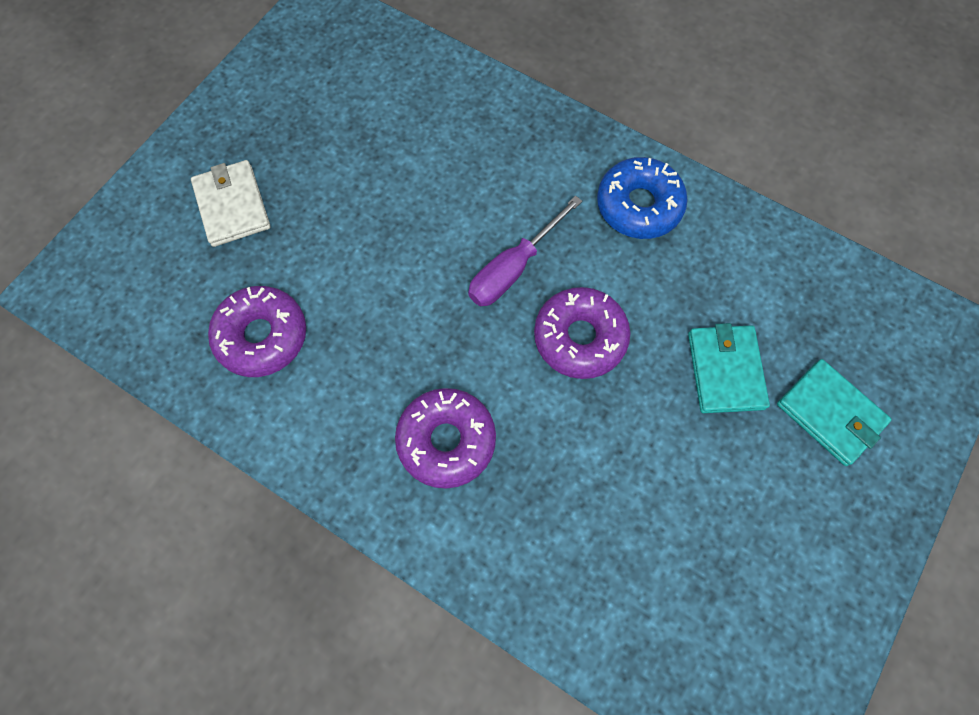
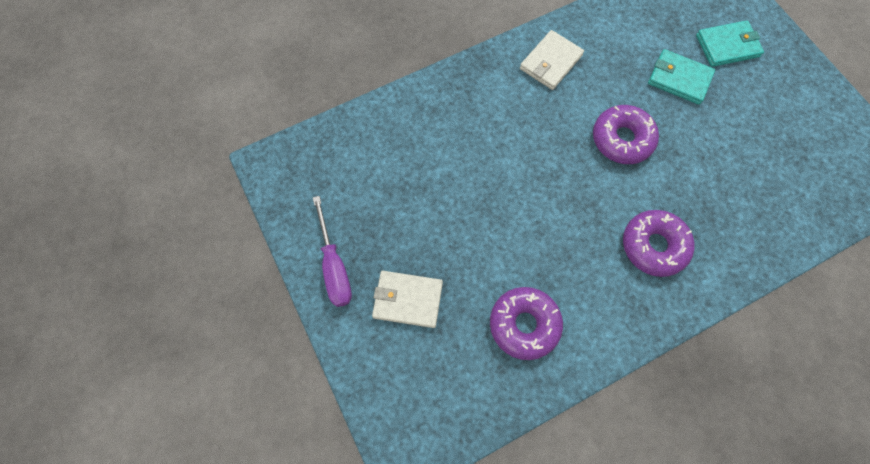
camera: 60 degrees left, 0 degrees up
(513, 268) = (556, 150): purple screwdriver -> purple screwdriver (334, 266)
(639, 205) = (550, 62): blue donut -> white wallet

